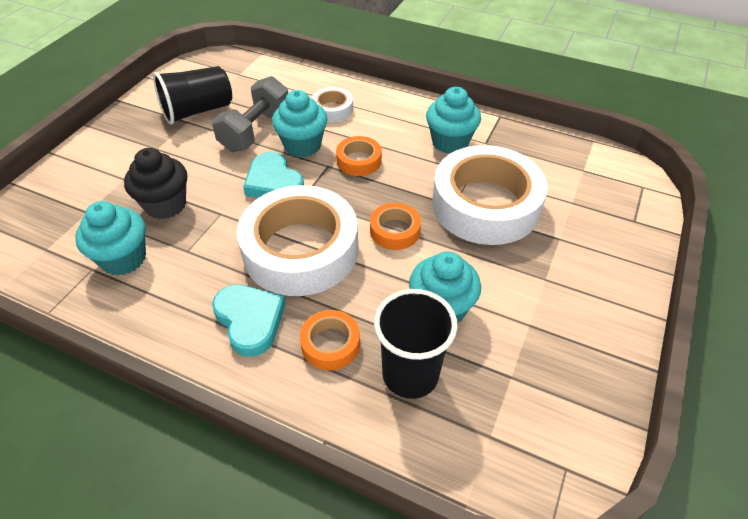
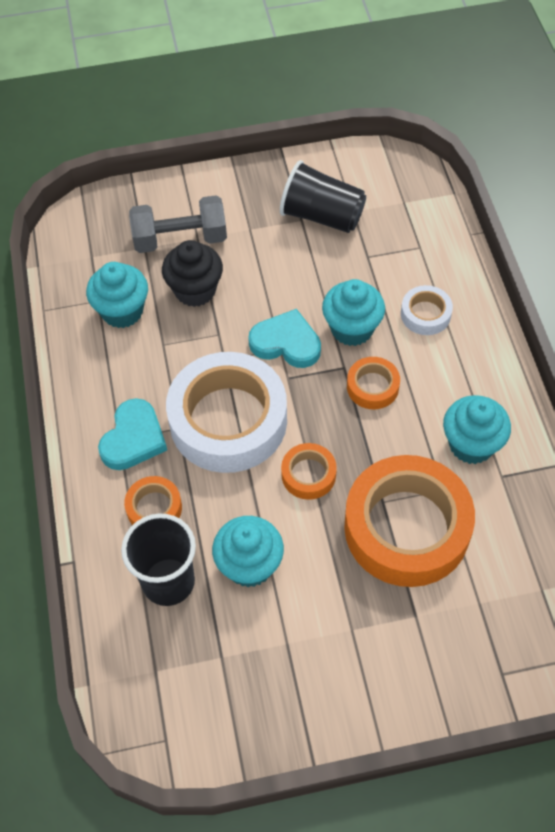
camera: 55 degrees right, 10 degrees up
(255, 131) = (337, 279): grey dumbbell -> grey dumbbell (180, 239)
(273, 182) = (286, 343): turquoise heart -> turquoise heart turned 90 degrees clockwise
(485, 205) = (406, 528): white tape -> orange tape

